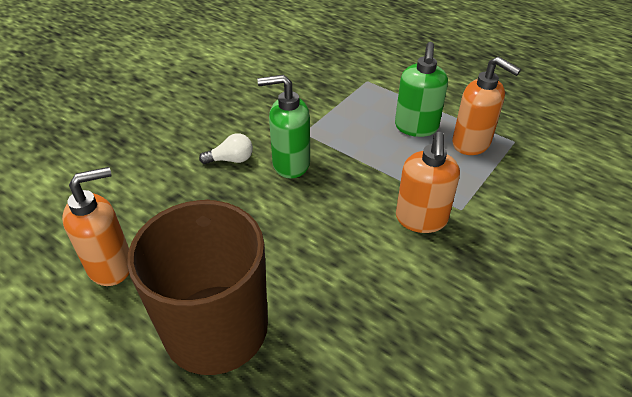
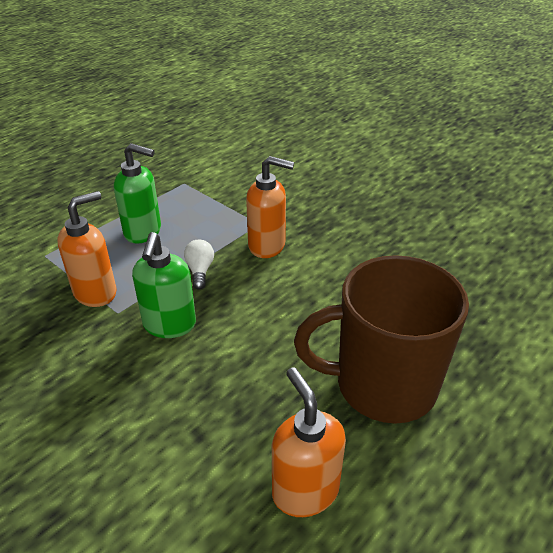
camera: 85 degrees left, 5 degrees down
(231, 160) = (144, 378): white light bulb -> white light bulb (200, 271)
(471, 143) = (179, 204): orange soap dispenser -> orange soap dispenser (96, 292)

